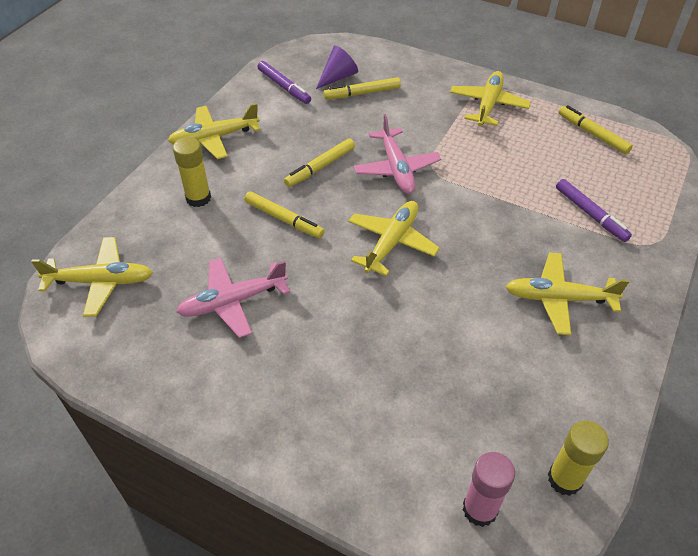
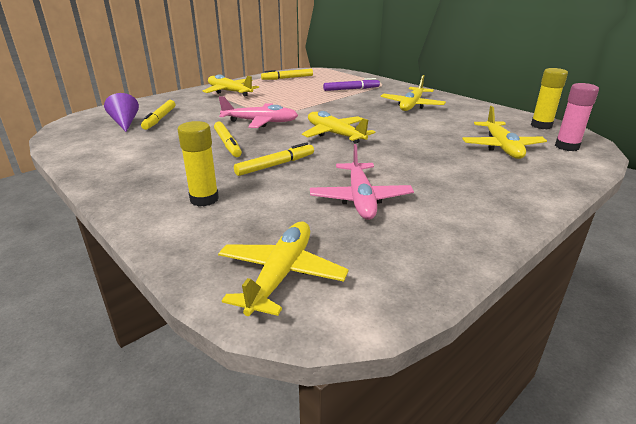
camera: 70 degrees left, 20 degrees down
(214, 138) = (123, 181): yellow plane -> yellow plane (501, 147)
(284, 87) = (100, 142): purple marker -> none

